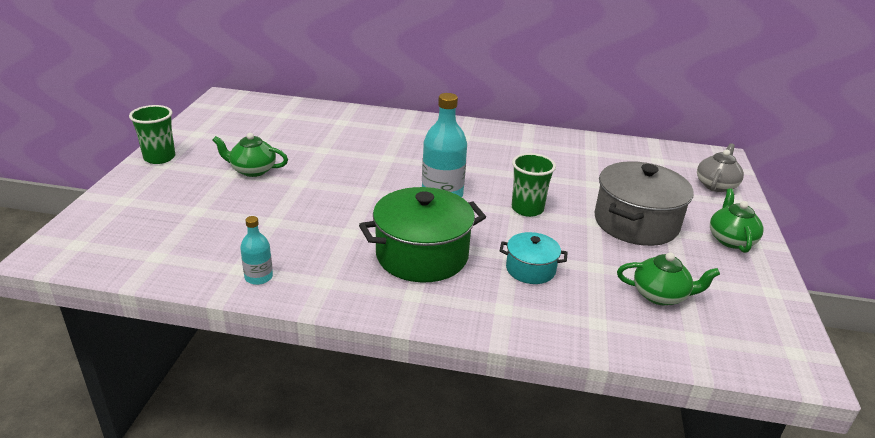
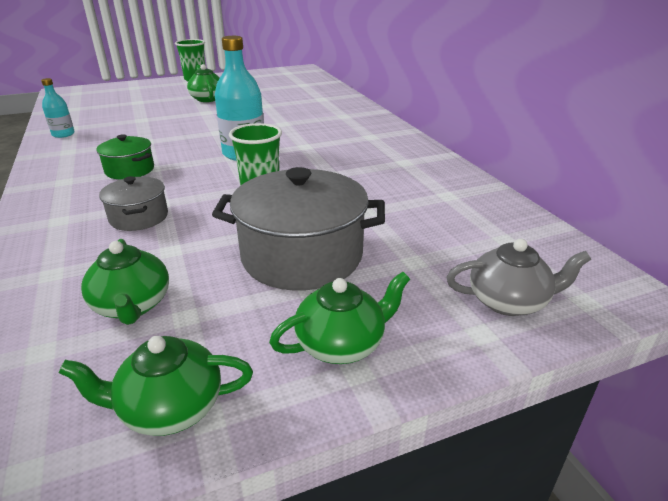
camera: 60 degrees right, 0 degrees up
(422, 255) = (130, 170): green pot -> green pot, size x0.53
(530, 269) = (139, 217): turquoise pot -> grey pot
(762, 301) = (170, 408): none -> green teapot

